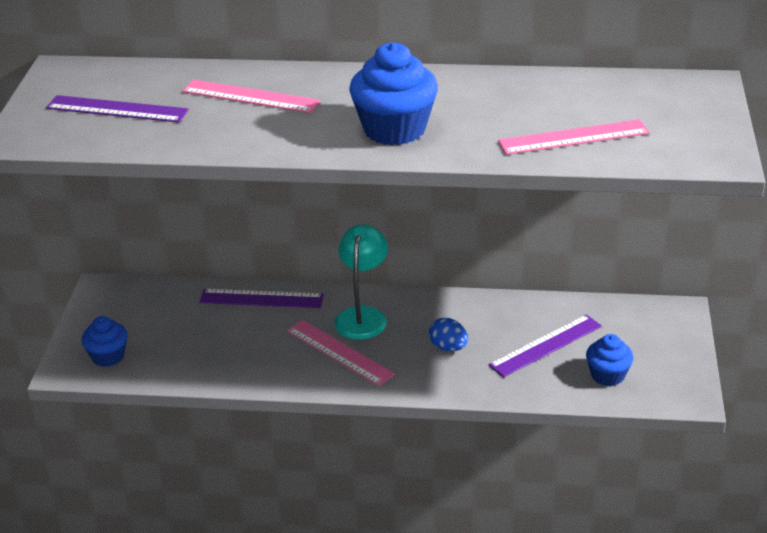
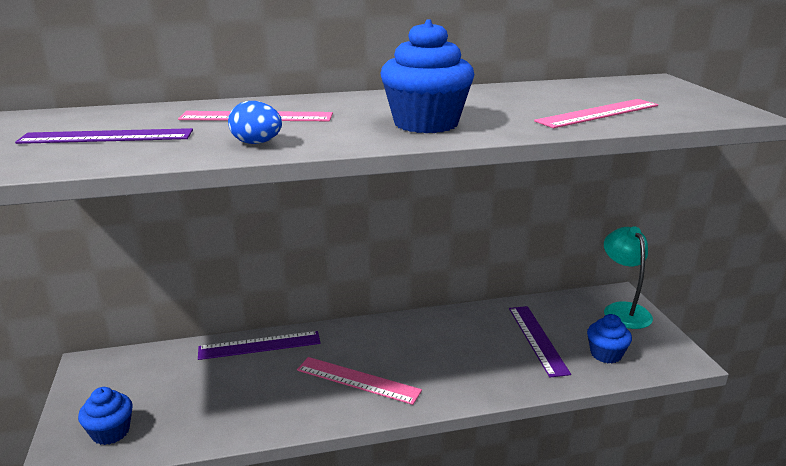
camera: 20 degrees left, 10 degrees down
(362, 316) = (363, 343): turquoise lamp -> turquoise lamp (623, 310)
(448, 347) = (456, 356): blue egg -> blue egg (257, 143)
(546, 345) = (537, 339): purple ruler -> purple ruler turned 45 degrees counterclockwise

